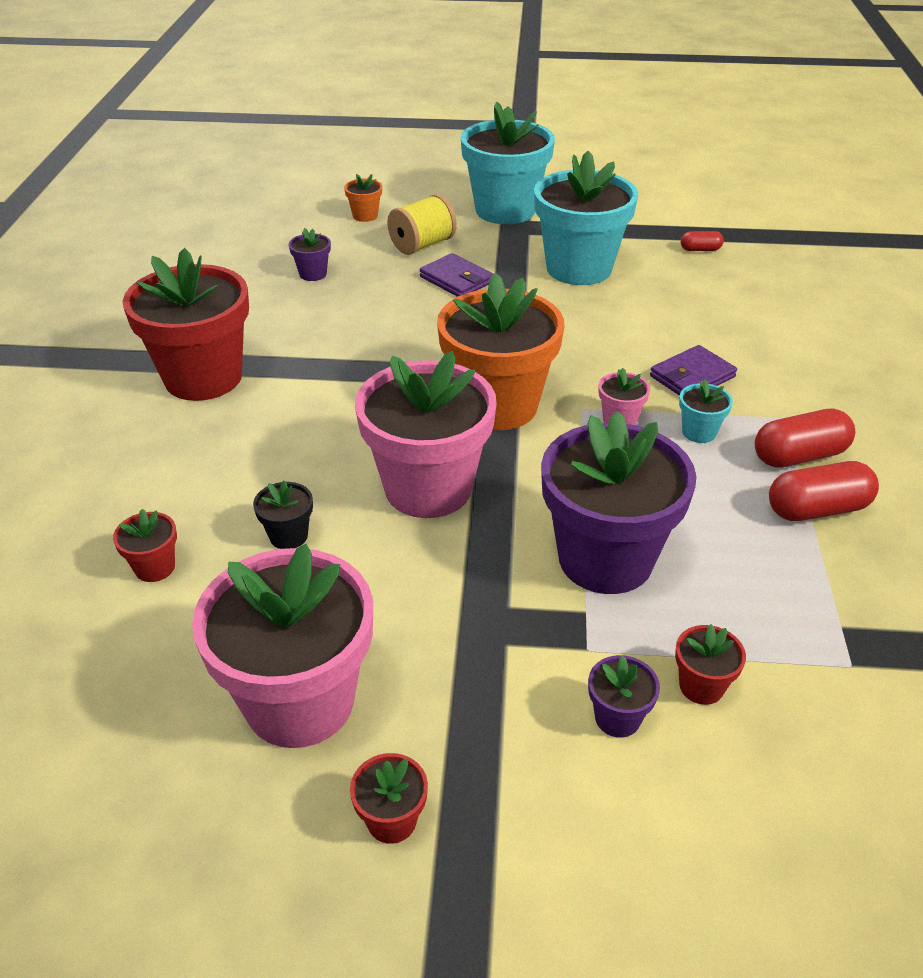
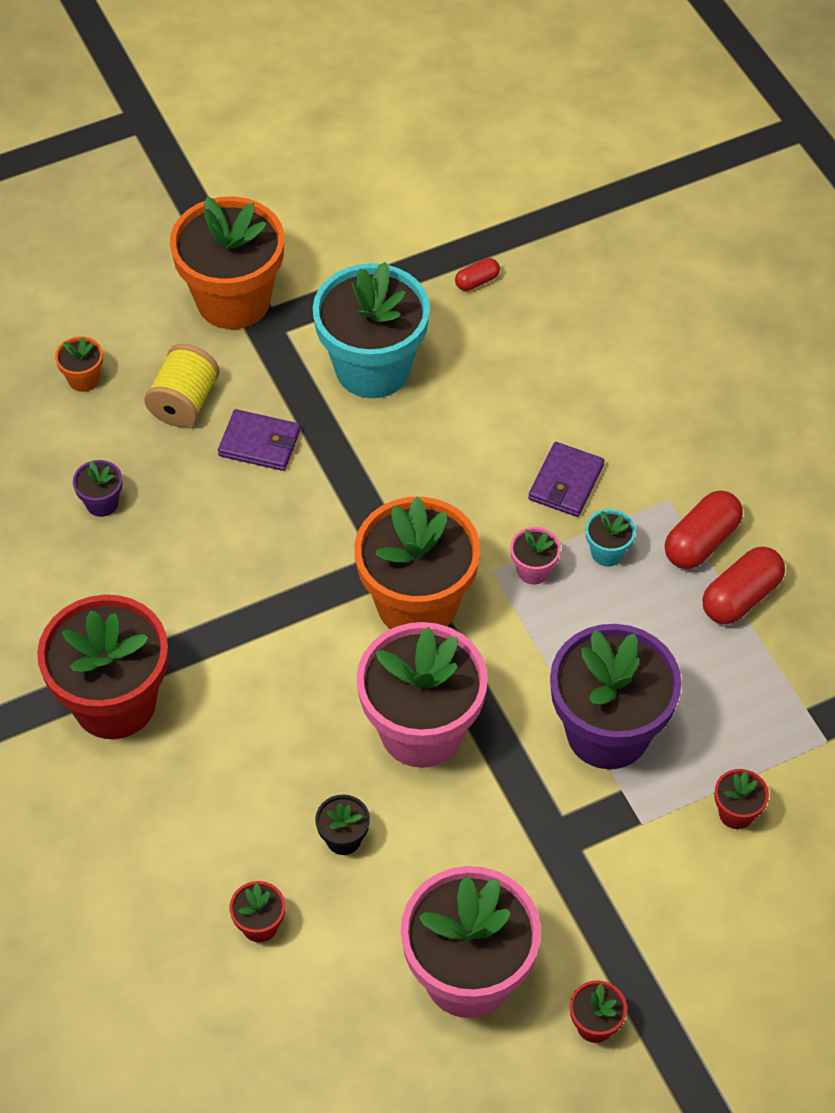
camera: 30 degrees left, 15 degrees up
(505, 210) = (233, 300): turquoise flower pot -> orange flower pot
(617, 718) = (694, 869): purple flower pot -> none

